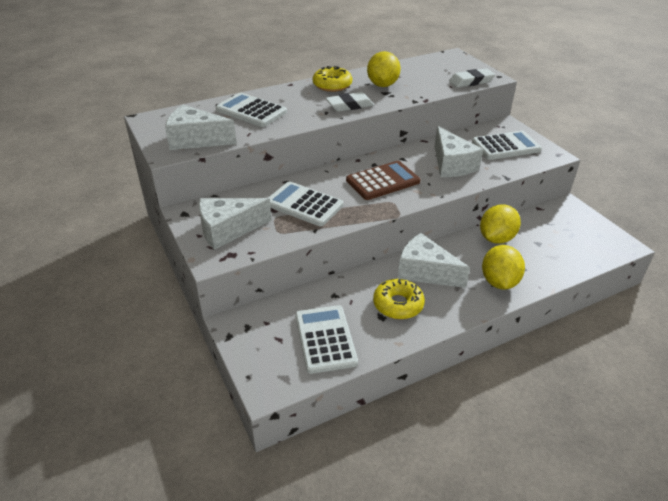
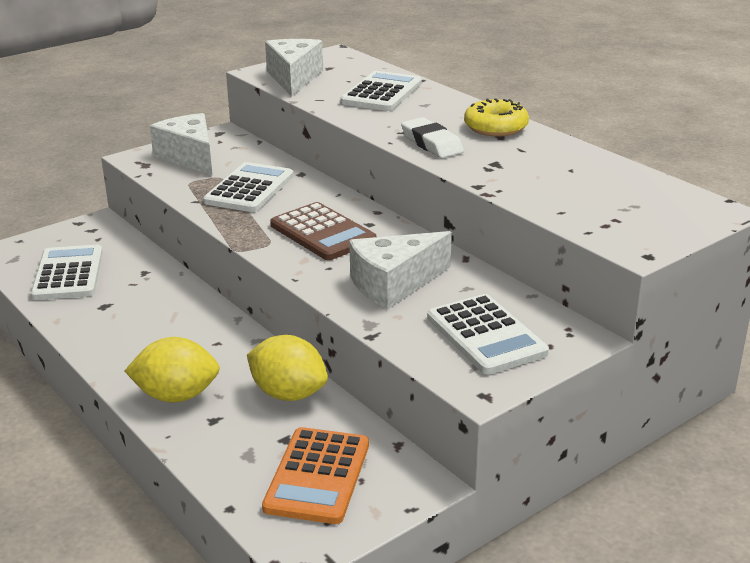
camera: 80 degrees right, 10 degrees down
(325, 339) = (68, 274): white calculator -> white calculator turned 75 degrees counterclockwise
(382, 85) = (522, 159): yellow lemon -> none
(398, 304) = (126, 315): yellow donut -> none
(425, 272) = (195, 332): white cheese -> none
(471, 81) = (596, 229): white eraser -> none
(568, 235) = (318, 476): none -> orange calculator

